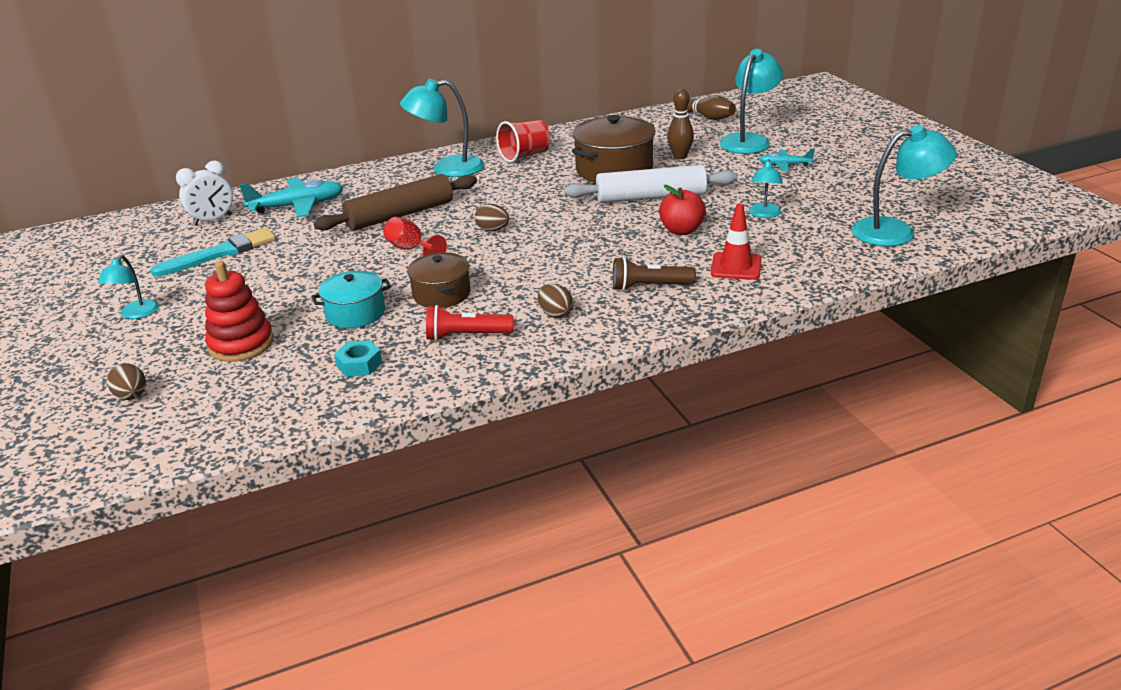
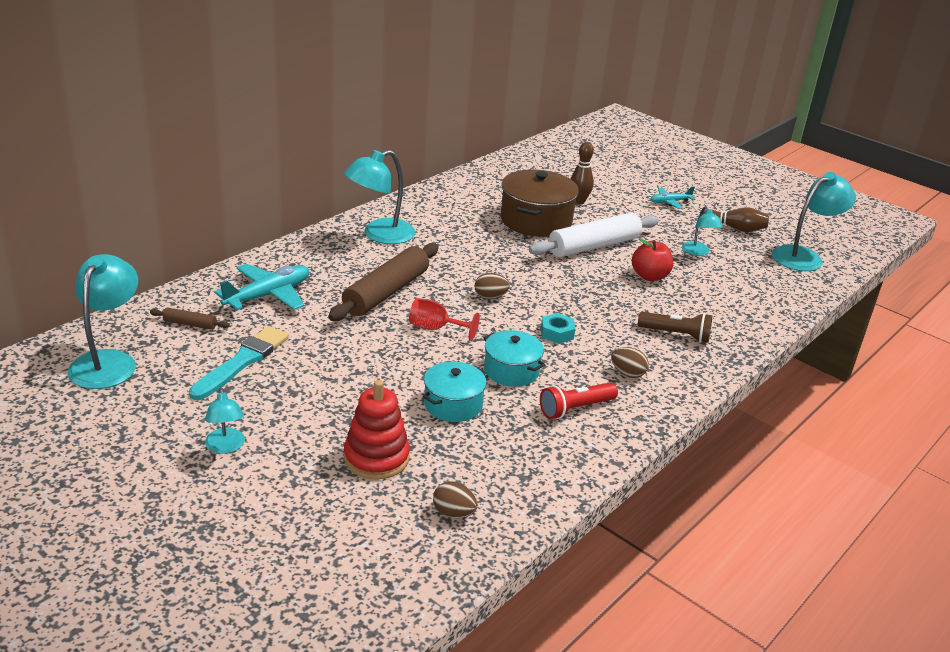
camera: 30 degrees left, 0 degrees up
(132, 396) = (325, 536): brown egg -> brown egg (453, 513)
(213, 220) = (190, 324): white clock -> brown rolling pin
(359, 364) = (511, 456): turquoise nut -> turquoise nut (557, 333)
(441, 294) = (511, 370): brown pot -> turquoise pot
(525, 156) = (440, 213): red cup -> none
(649, 287) = (676, 335): brown flashlight -> brown flashlight turned 135 degrees counterclockwise
(708, 117) = (563, 157): brown bowling pin -> brown bowling pin (735, 228)
(736, 266) = (722, 305): red traffic cone -> none
(749, 140) = (619, 179): turquoise lamp -> turquoise lamp (108, 361)

